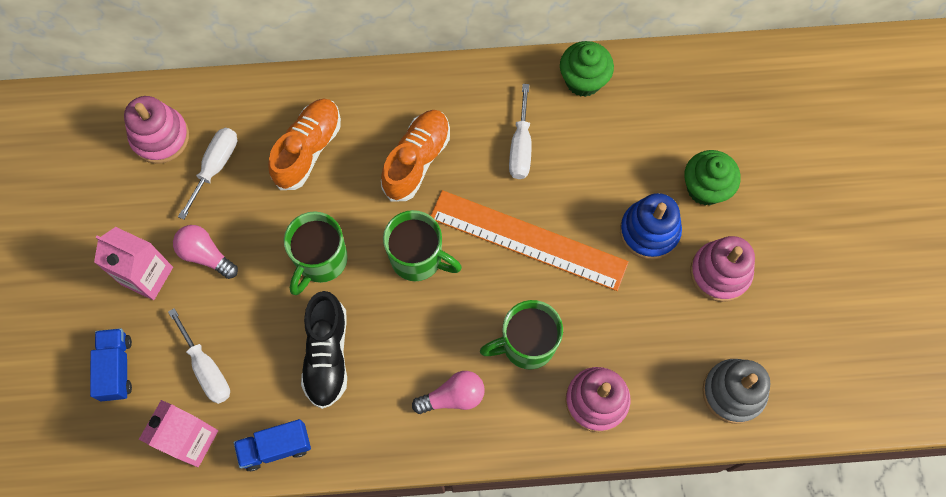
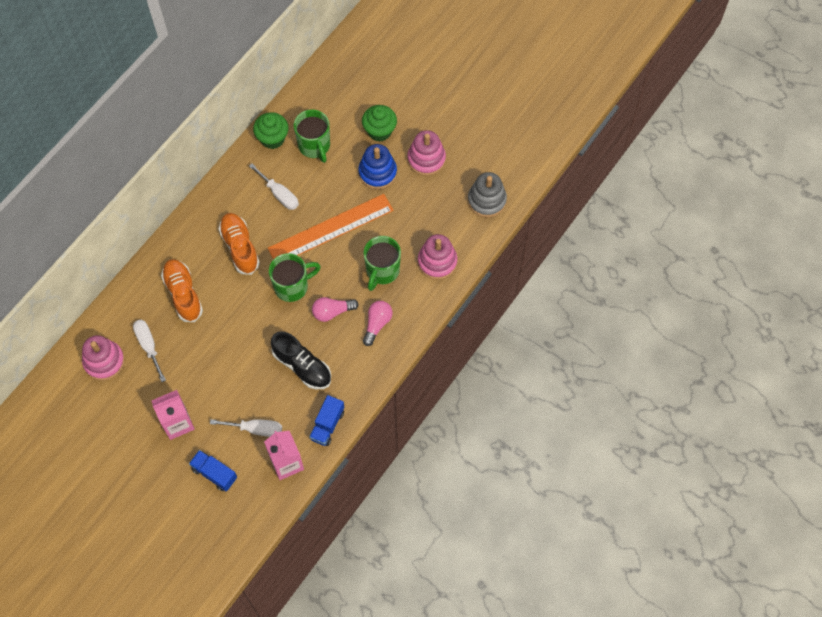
camera: 50 degrees left, 5 degrees down
(206, 255) = (194, 386): pink light bulb -> pink light bulb (332, 312)
(321, 261) = (250, 333): green mug -> green mug (314, 146)

